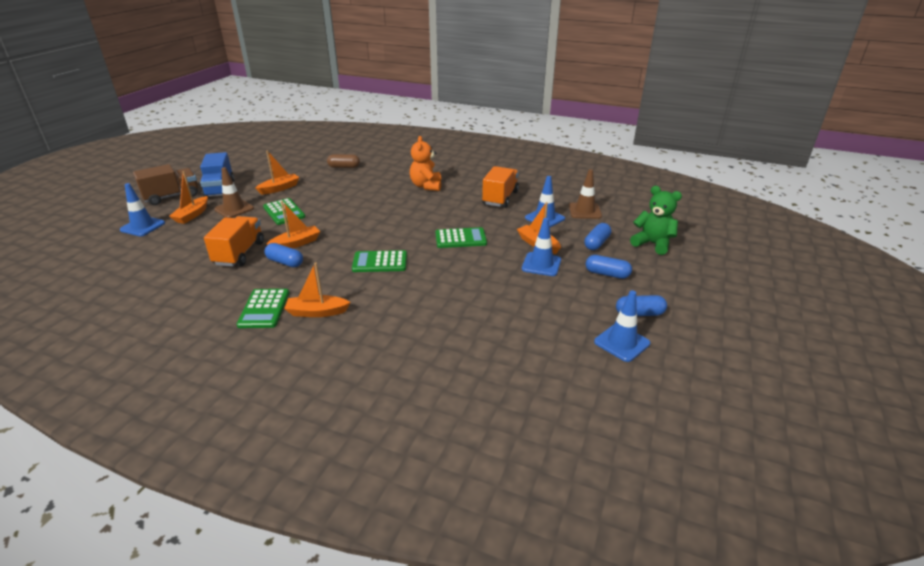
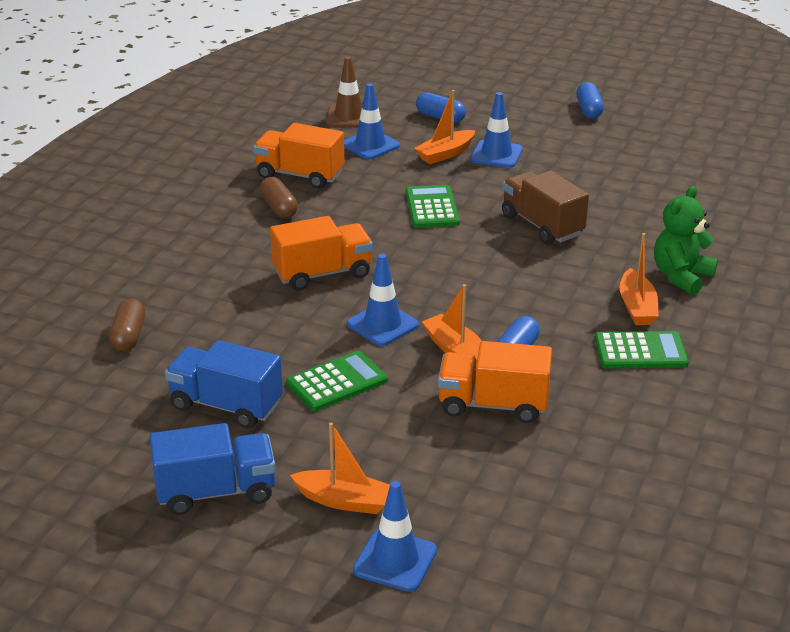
camera: 90 degrees left, 0 degrees up
(172, 196) = (246, 560): brown truck -> brown truck (542, 225)
(234, 209) = (319, 448): brown traffic cone -> none
(279, 188) = (226, 405): orange boat -> blue truck
(380, 262) = (504, 269): green calculator -> none
(387, 207) = (322, 273): none -> orange truck
(426, 186) = (242, 239): orange teddy bear -> none
(460, 194) = (279, 208): none -> brown capsule
(607, 274) = (513, 118): blue capsule -> none
(621, 343) = (641, 123): blue traffic cone -> blue traffic cone (382, 324)
(652, 244) = (440, 86): green teddy bear -> green teddy bear (681, 277)

